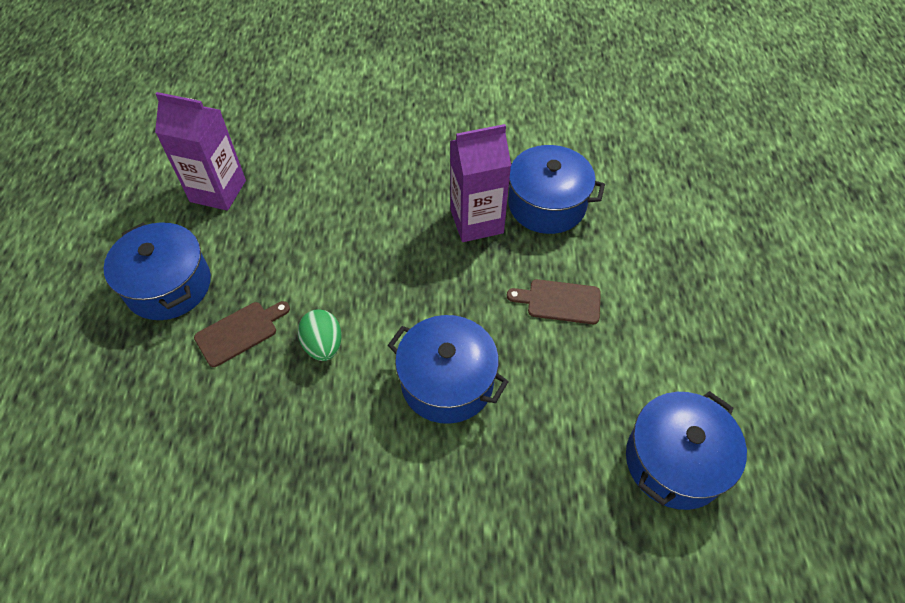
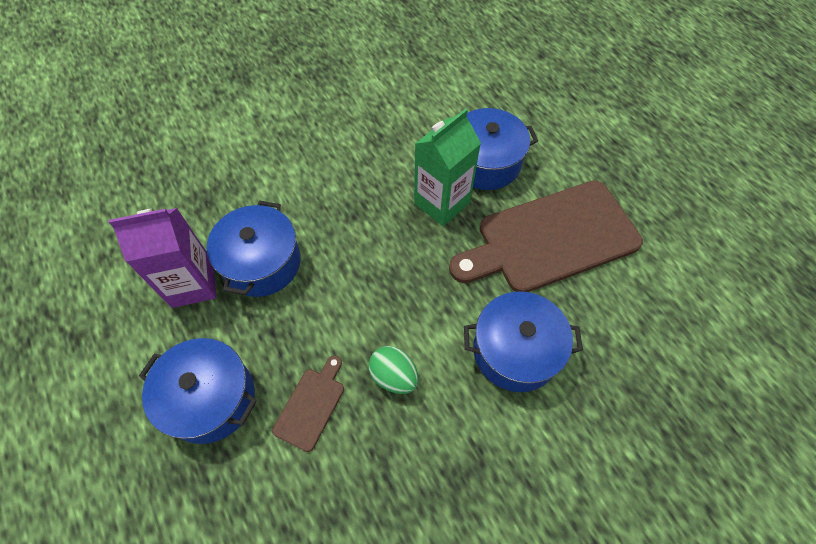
camera: 30 degrees left, 5 degrees up
(476, 221) = (442, 203): purple carton -> green carton
(559, 301) = (550, 238): brown cutting board -> brown cutting board, size x2.32
(674, 461) = (713, 321): blue pot -> blue pot (262, 263)

